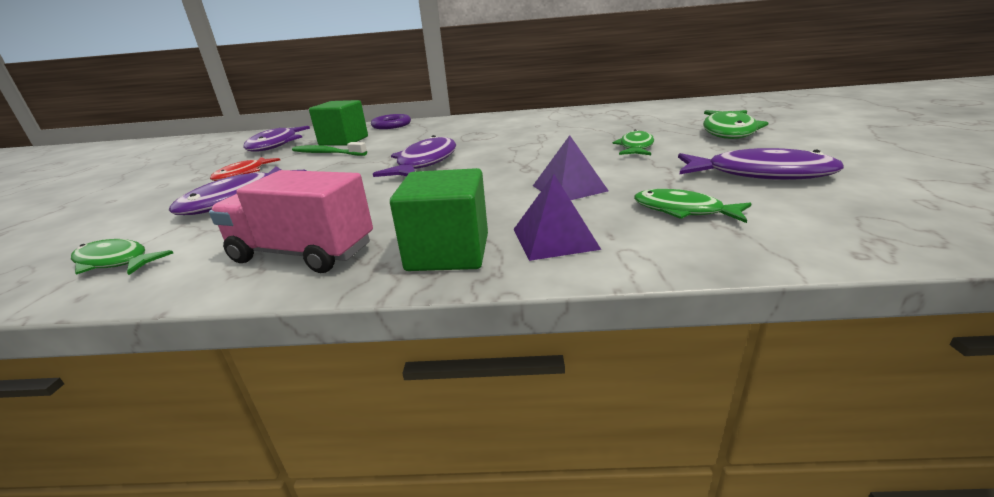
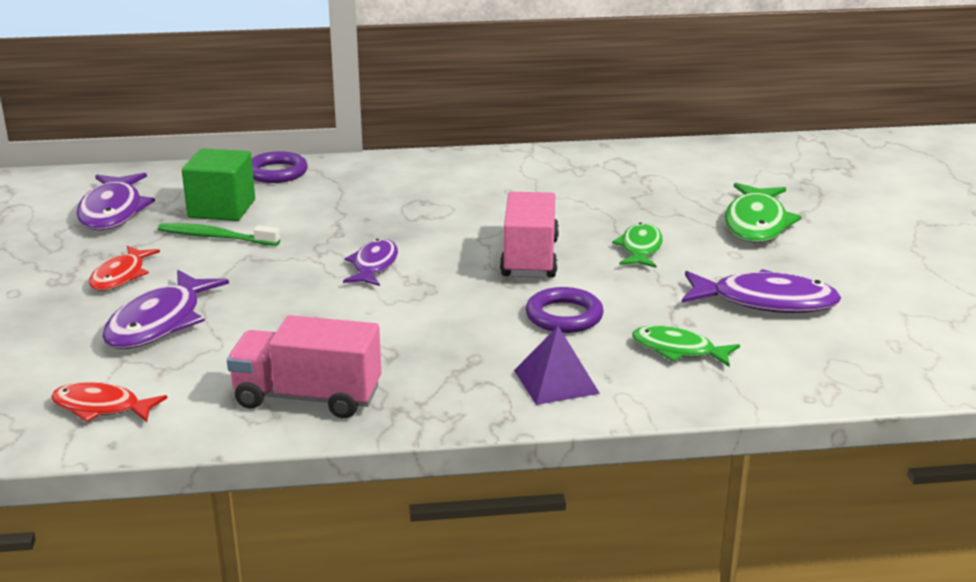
camera: 10 degrees left, 0 degrees up
(115, 262) = (101, 407): green fish -> red fish
(424, 163) = (373, 265): purple fish -> purple fish, size x0.64
(448, 252) = (457, 396): green cube -> none
(546, 155) = (530, 258): none -> pink truck
(569, 188) = (564, 316): purple pyramid -> purple ring

